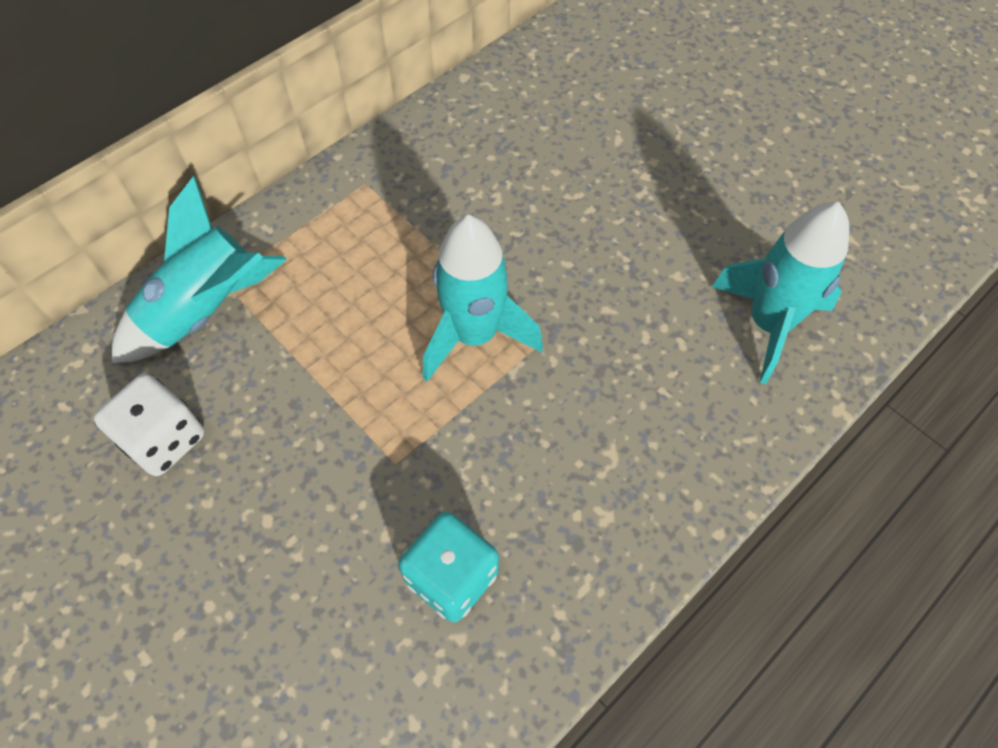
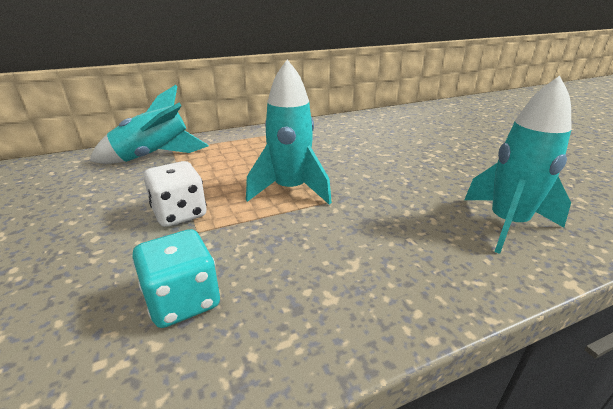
camera: 20 degrees right, 30 degrees down
(164, 439) = (81, 193): white dice -> white dice (180, 213)

